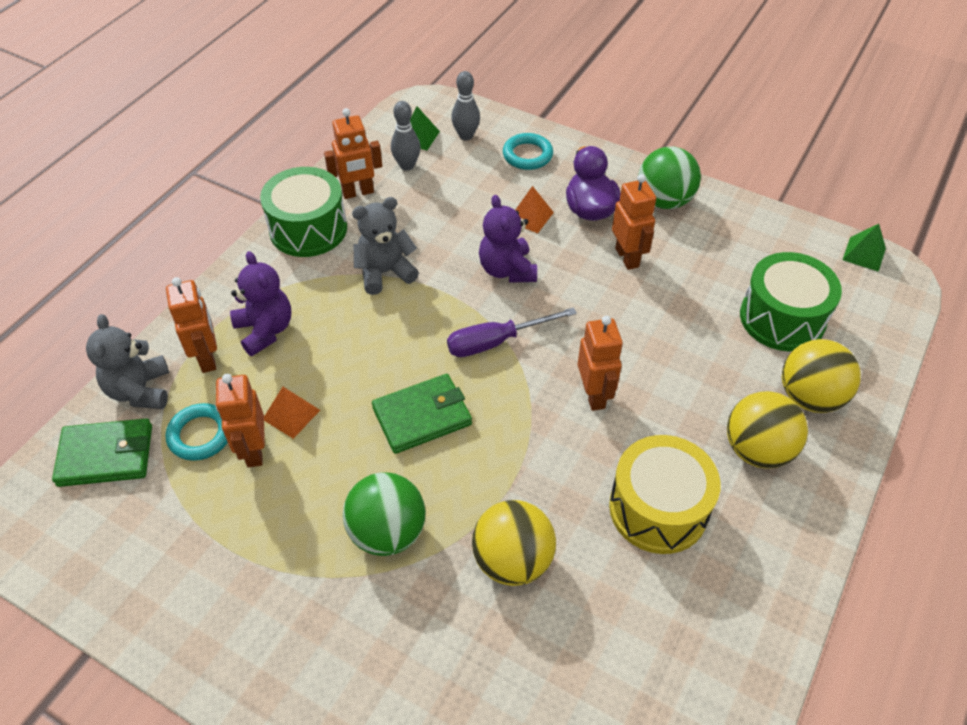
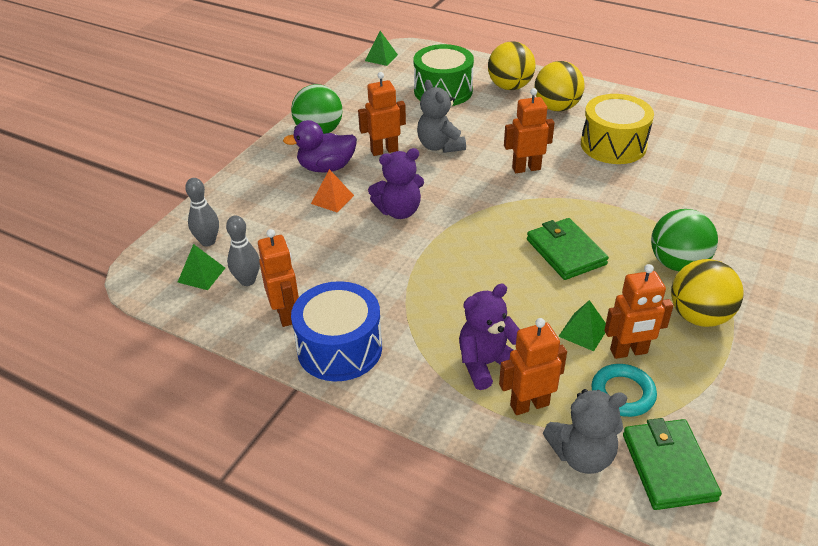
camera: 90 degrees left, 10 degrees down
(291, 414) = (583, 332): orange pyramid -> green pyramid
(308, 229) = (339, 348): green drum -> blue drum
(385, 272) = (403, 285): grey teddy bear -> grey teddy bear (440, 146)
(496, 342) = (481, 215): purple screwdriver -> none
(512, 560) = (675, 203): yellow ball -> yellow ball (699, 316)
(527, 155) = (247, 202): turquoise ring -> none

